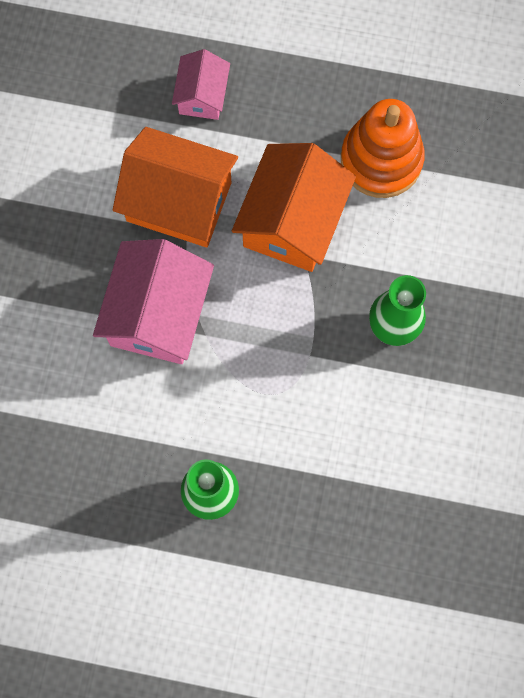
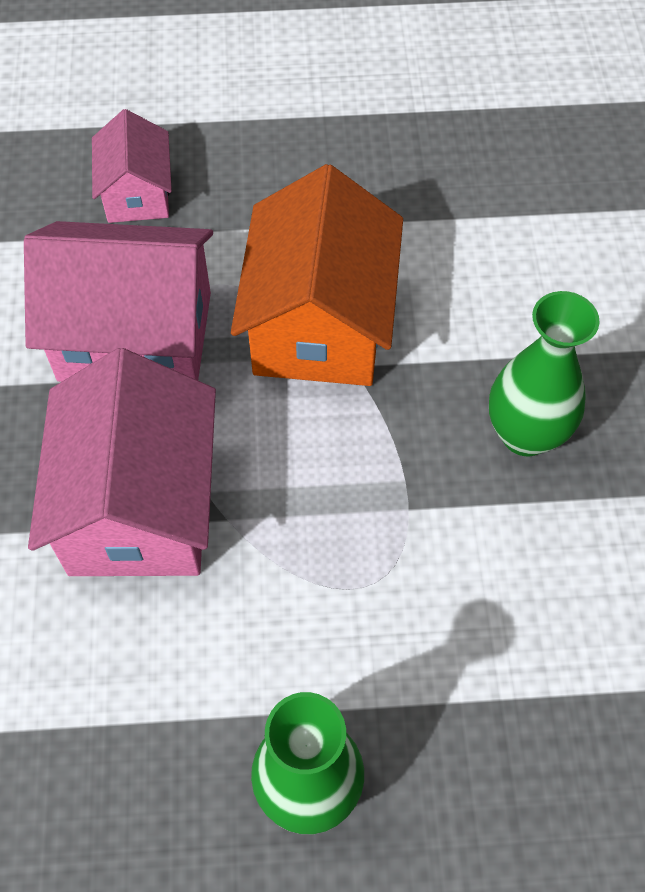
camera: 15 degrees left, 15 degrees down
(179, 202) = (135, 336): orange house -> pink house
(381, 160) = (424, 217): orange stacking toy -> none

